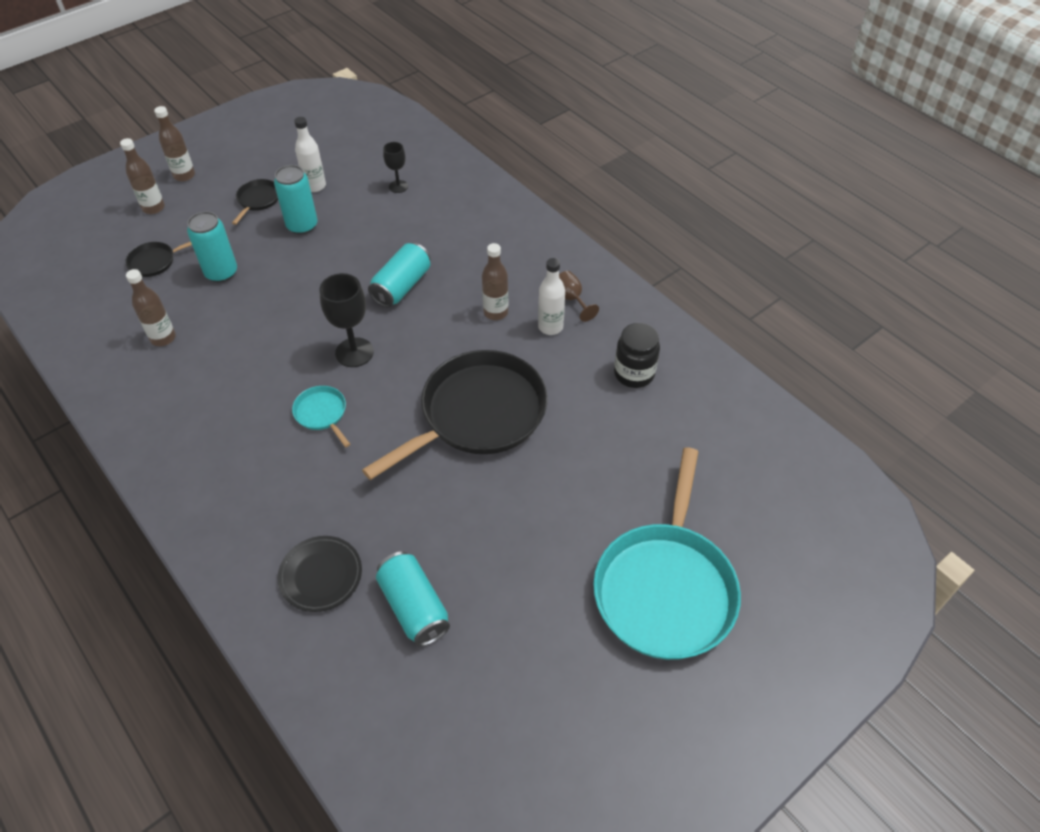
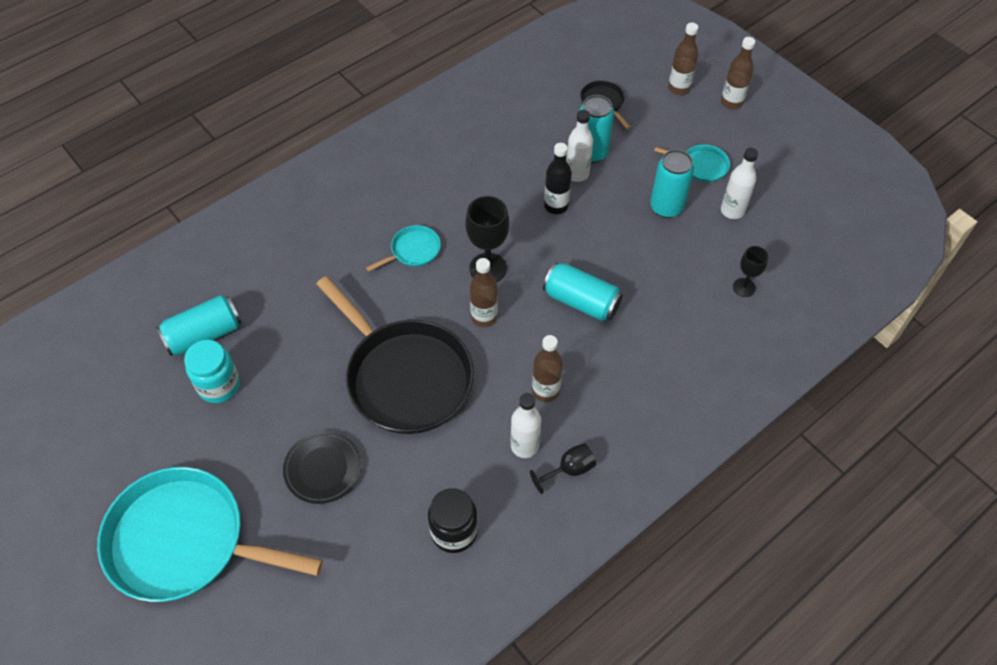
camera: 90 degrees right, 5 degrees up
(163, 338) = (506, 126): brown bottle -> brown bottle (484, 317)
(246, 284) = (577, 174): none -> white bottle
(258, 200) = (702, 166): black pan -> turquoise pan
(284, 300) = (556, 206): none -> black bottle
(321, 576) = (244, 268): black plate -> black plate (323, 469)
(483, 581) = (219, 385): none -> turquoise jar
(572, 299) = (569, 470): brown goblet -> black goblet

